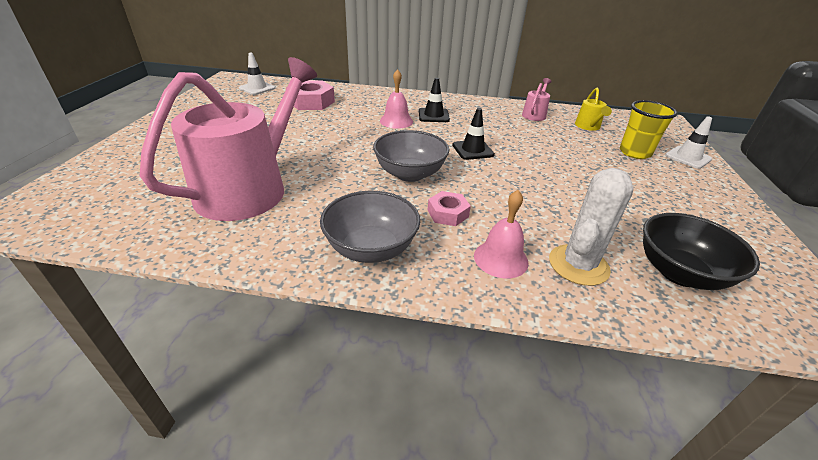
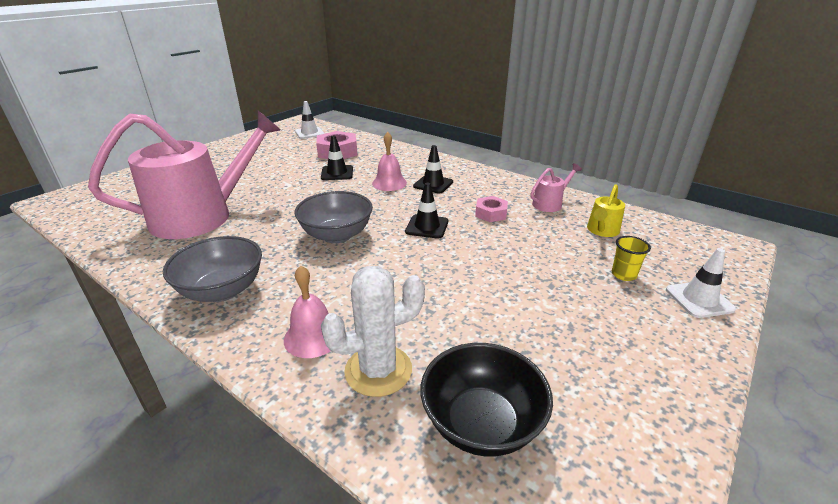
camera: 30 degrees right, 5 degrees down
(337, 121) = (337, 173): none -> black traffic cone
(448, 213) = (322, 280): pink nut -> pink nut (491, 213)
(634, 153) = (623, 274): yellow cup -> yellow cup, size x0.60

